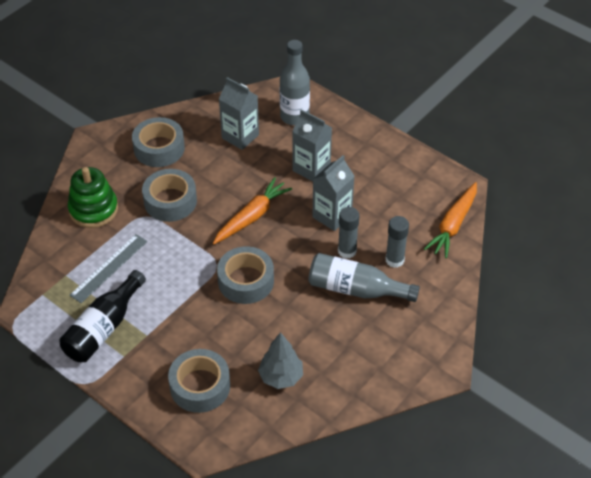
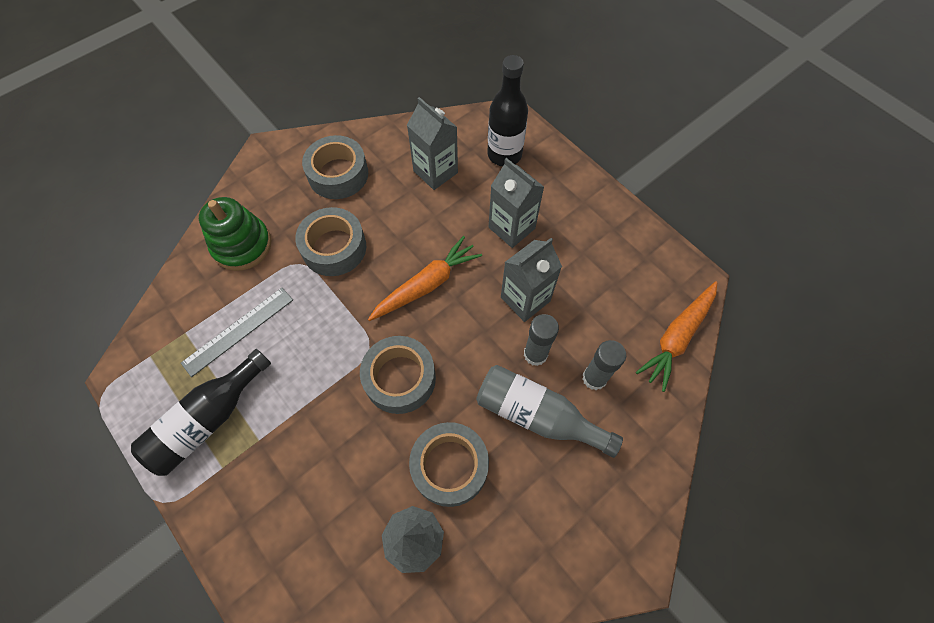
camera: 10 degrees right, 15 degrees up
(200, 386) = (306, 535): grey tape -> grey tape (449, 466)
(294, 117) = (504, 154): grey bottle -> black bottle

